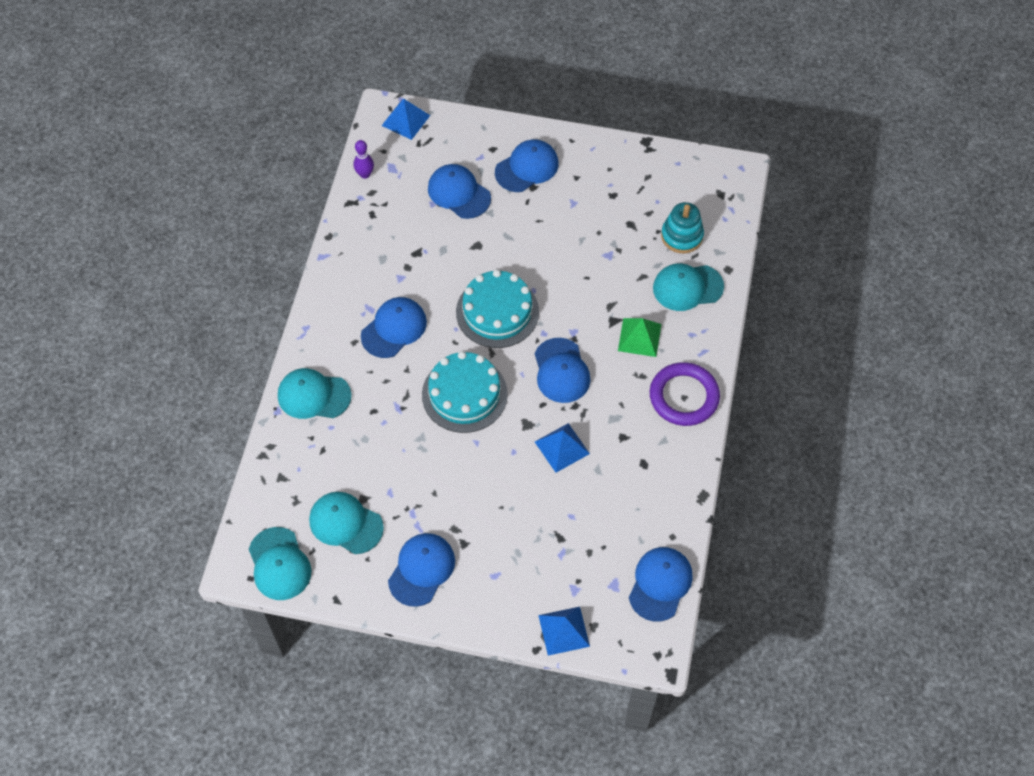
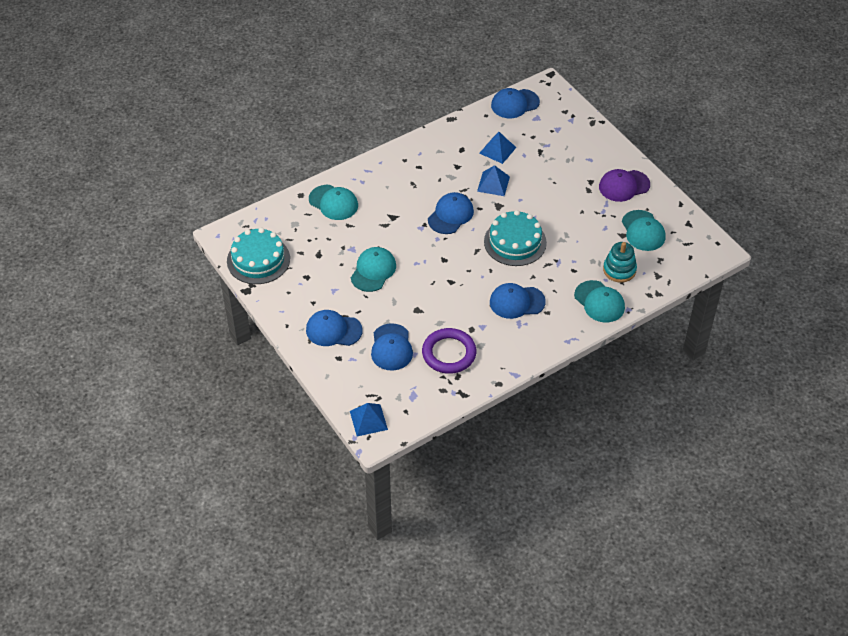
camera: 135 degrees left, 10 degrees down
(279, 564) = (696, 238): turquoise cap -> turquoise cap (373, 271)
(365, 174) = (434, 405): purple bowling pin -> none
(421, 570) = (624, 186): blue cap -> purple cap
(497, 312) = (449, 267): turquoise cake -> turquoise cake (258, 260)
(563, 630) = (581, 119): blue pyramid -> blue pyramid (497, 150)
(639, 337) = (390, 200): green pyramid -> none
(682, 236) = (300, 228): turquoise stacking toy -> turquoise stacking toy (619, 270)
(684, 397) = (404, 160): purple ring -> purple ring (449, 353)

